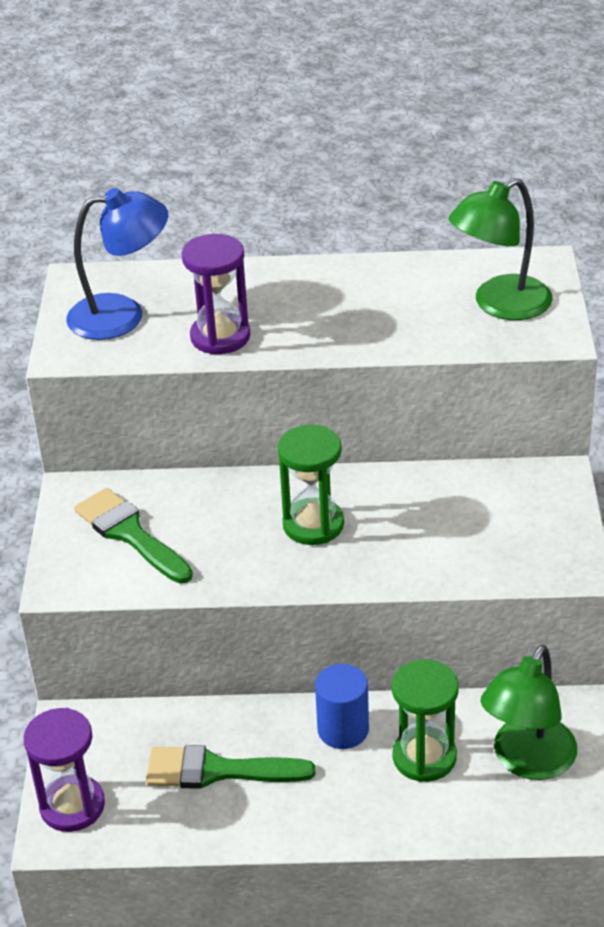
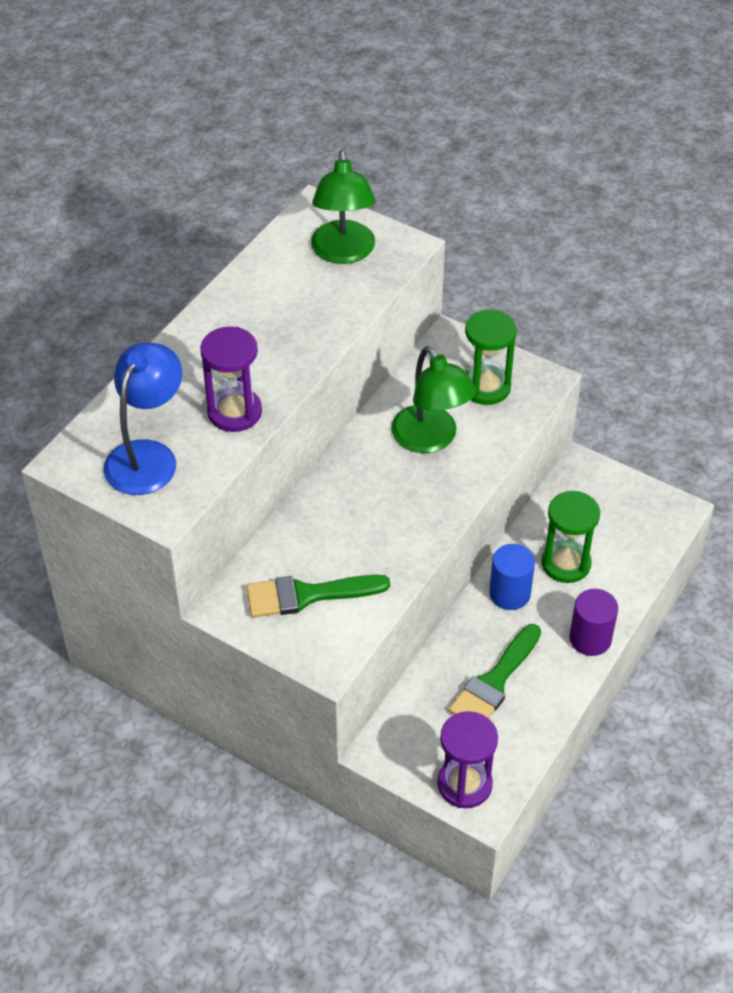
camera: 60 degrees left, 10 degrees up
(313, 524) = (389, 486): green hourglass -> green hourglass (486, 387)
(337, 824) = (590, 639): none -> purple cylinder
(527, 761) = (607, 514): green lamp -> green lamp (431, 439)

